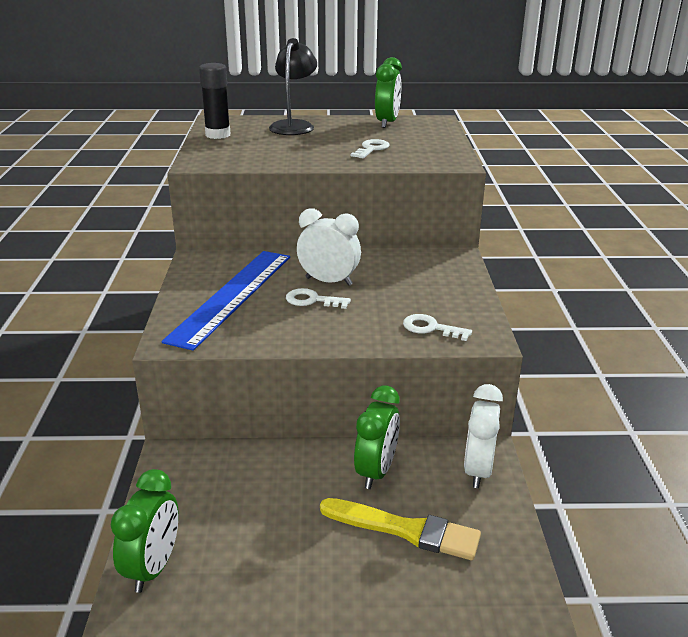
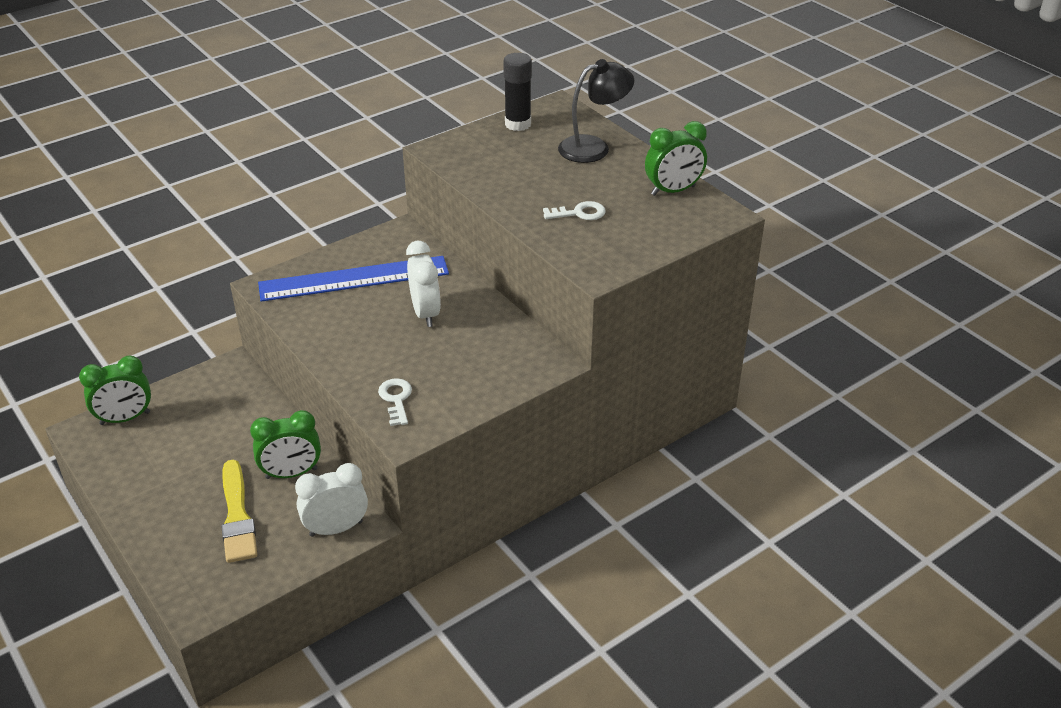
camera: 55 degrees right, 10 degrees up
(312, 300) = (384, 320): white key -> none

